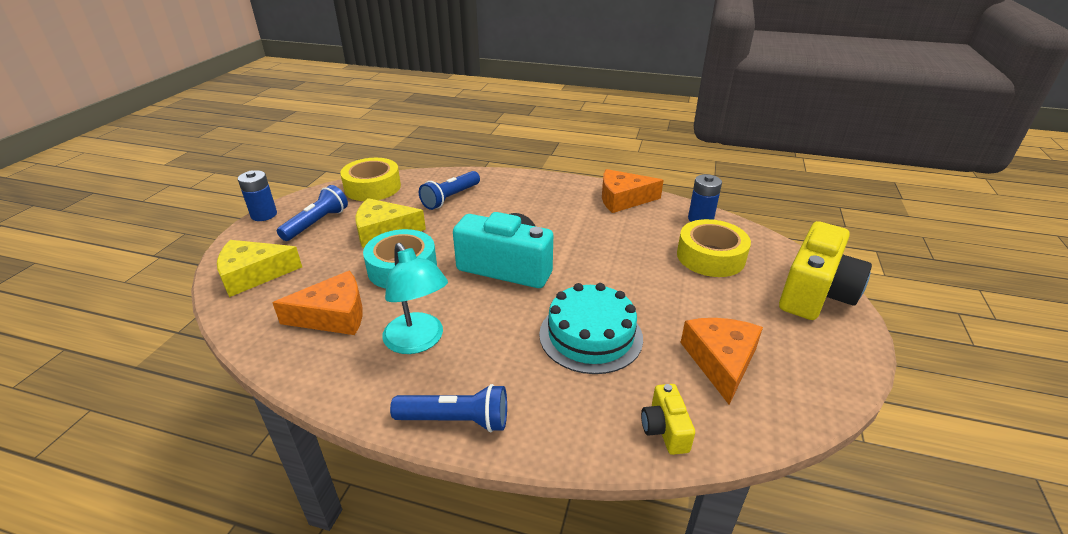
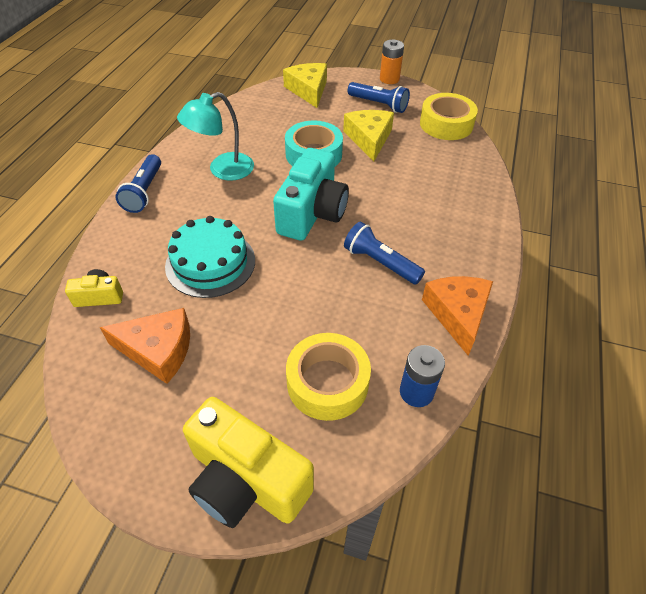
camera: 90 degrees right, 15 degrees up
(264, 215) = (389, 79): blue battery -> orange battery
(333, 315) = (258, 130): orange cheese -> none
(450, 198) = (434, 173): blue flashlight -> blue flashlight (380, 262)

